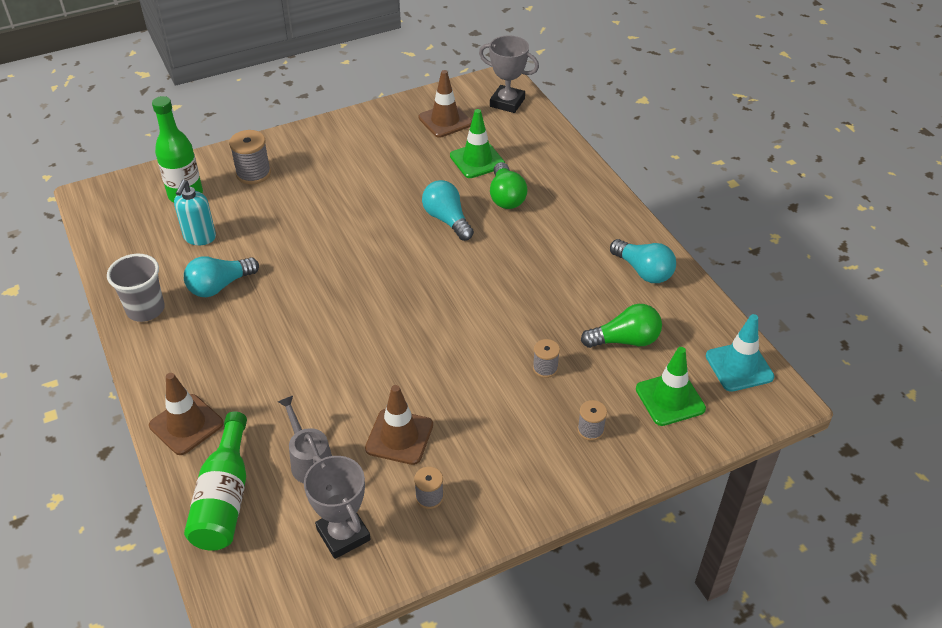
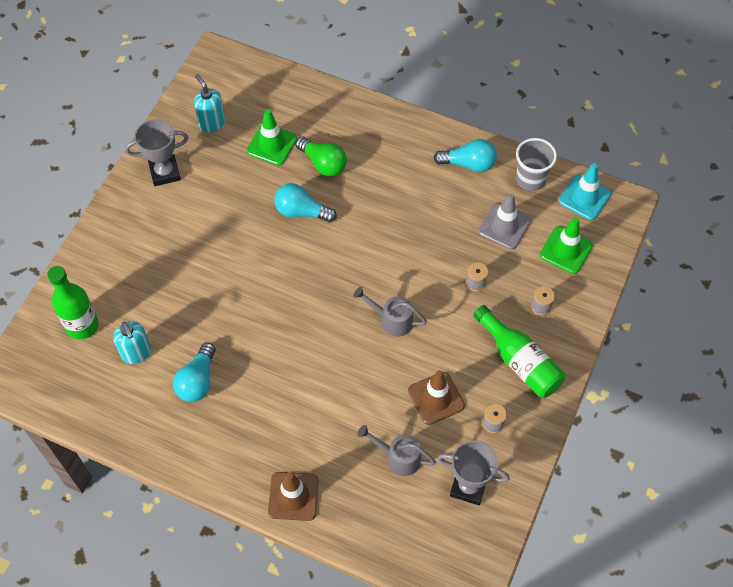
camera: 40 degrees left, 15 degrees up
(145, 309) = (165, 438): grey cup -> grey cup (530, 179)
(224, 498) = (373, 523): green bottle -> green bottle (519, 361)
(253, 173) = (114, 270): grey spool -> none
(431, 347) = (391, 320): none -> grey watering can
(445, 121) = (212, 123): brown traffic cone -> turquoise soap dispenser
(507, 102) = (241, 75): grey trophy -> grey trophy (165, 172)
(625, 340) = (504, 226): green light bulb -> grey traffic cone

